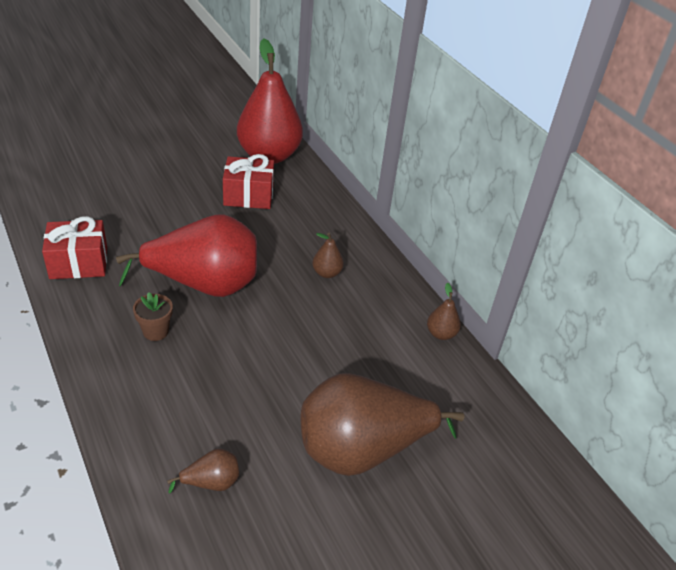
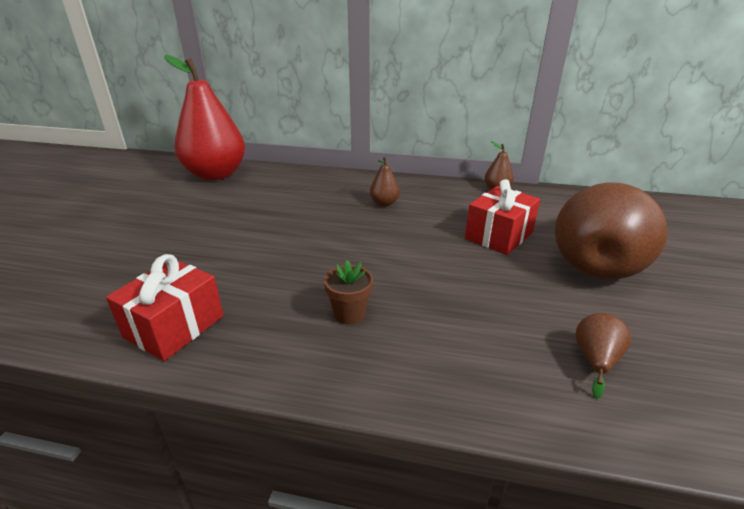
camera: 45 degrees left, 10 degrees down
(204, 284) = (322, 261): red pear -> none
(248, 195) = (245, 199): red gift -> red gift (498, 235)

